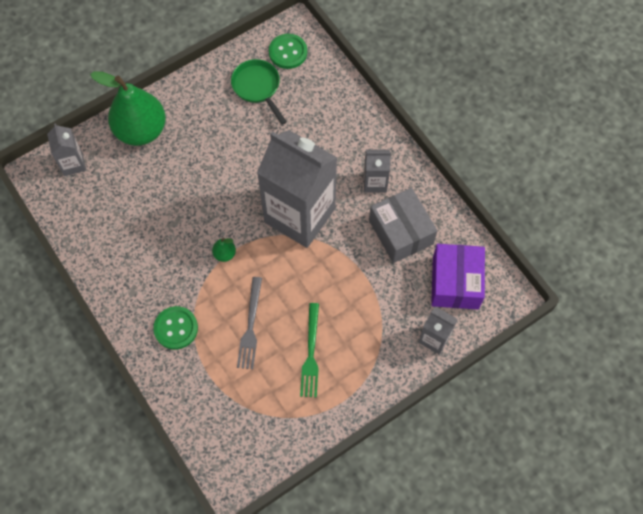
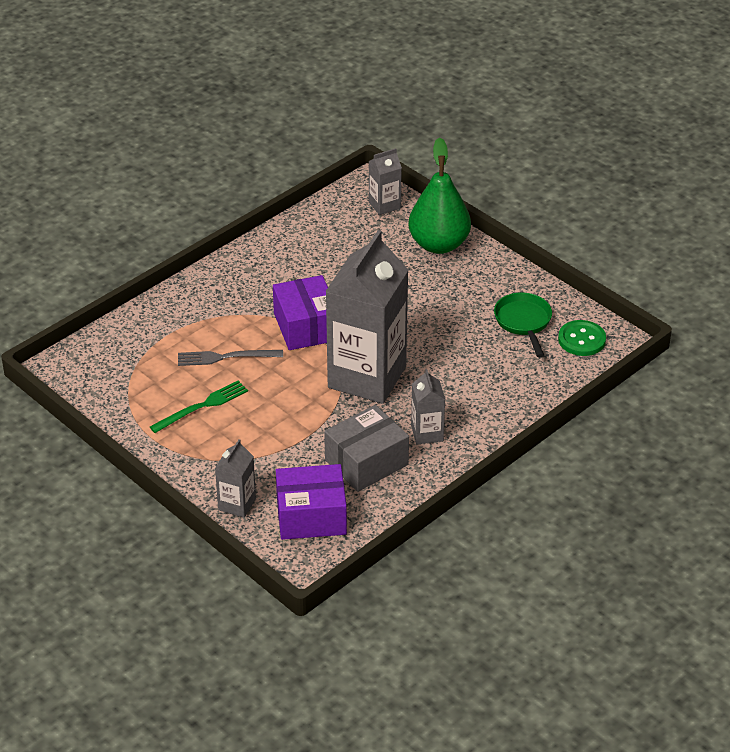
camera: 80 degrees right, 25 degrees down
(176, 328) = (214, 305): green button -> none
(225, 254) = (306, 327): green pear -> purple box
(258, 88) = (523, 322): green pan -> green pan turned 60 degrees counterclockwise
(311, 353) = (202, 406): green fork -> green fork turned 150 degrees clockwise

